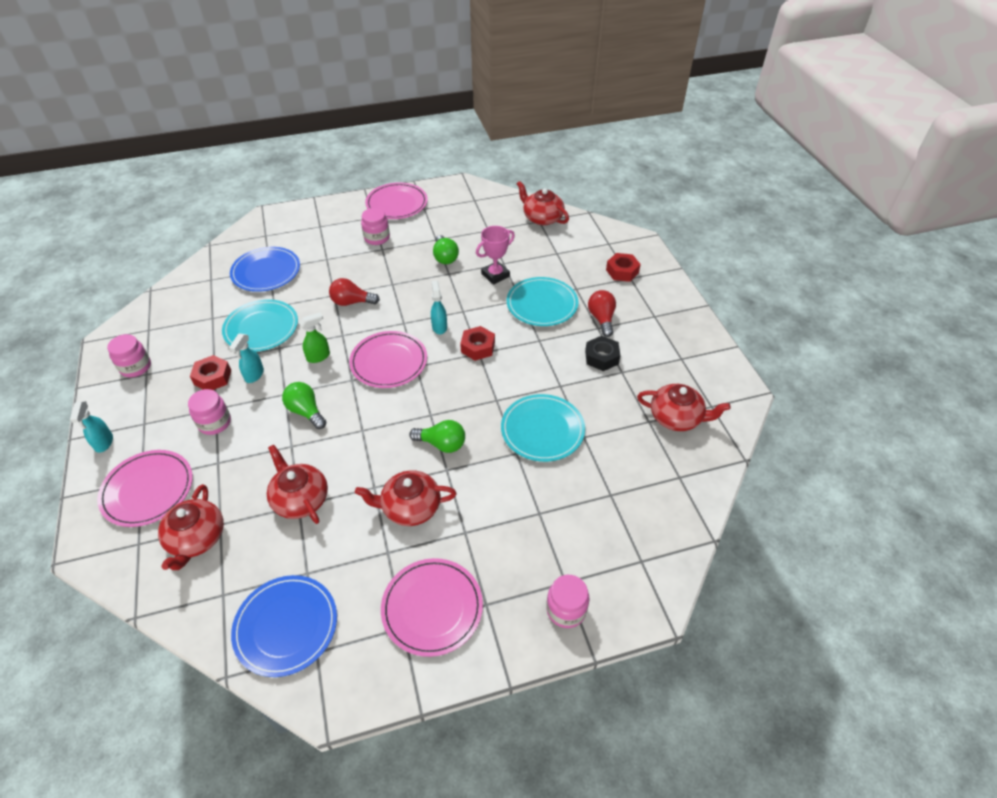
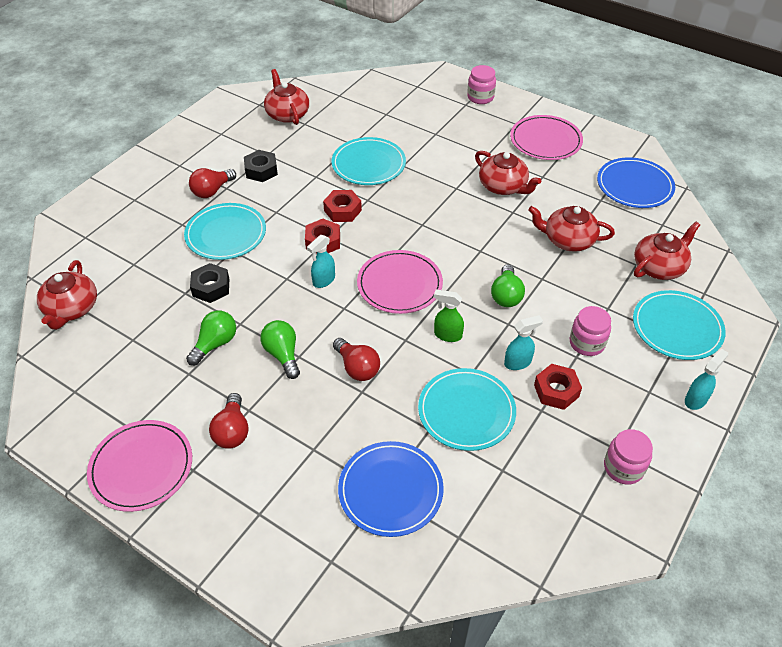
camera: 130 degrees left, 0 degrees up
(147, 490) = (677, 327): pink plate -> turquoise plate
(300, 499) = (568, 240): red teapot -> red teapot turned 90 degrees clockwise
(377, 238) = (232, 431): pink jar -> red light bulb
(442, 444) = (439, 202): green light bulb -> green light bulb (283, 354)
(495, 275) = (211, 287): pink trophy -> black nut
(622, 271) = (128, 208): red nut -> red nut (342, 210)

